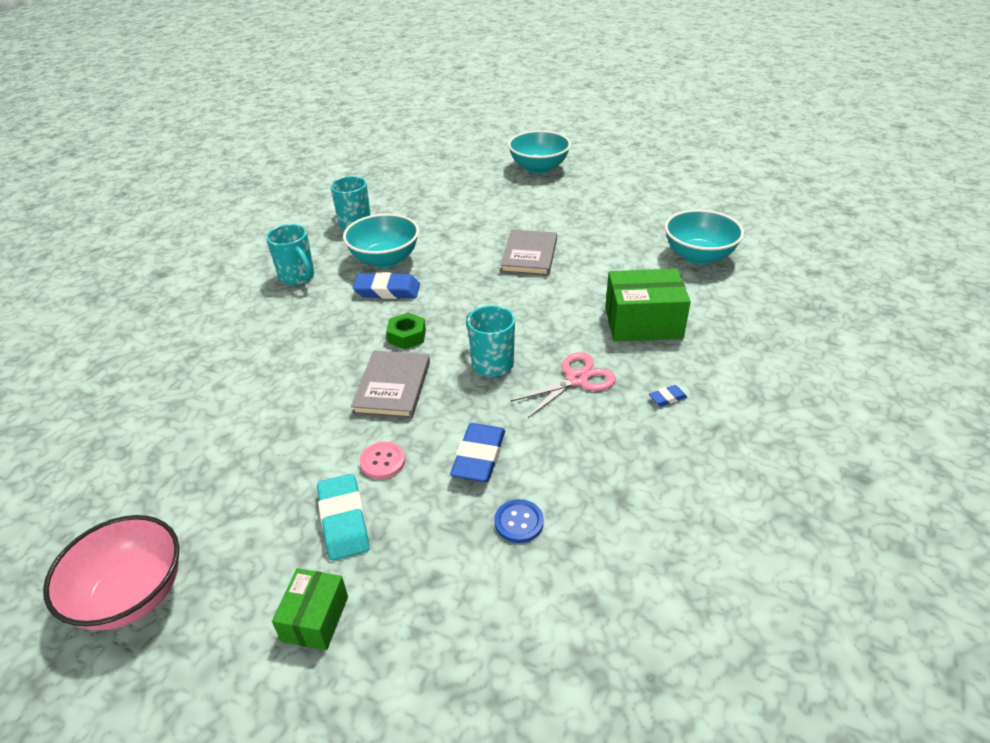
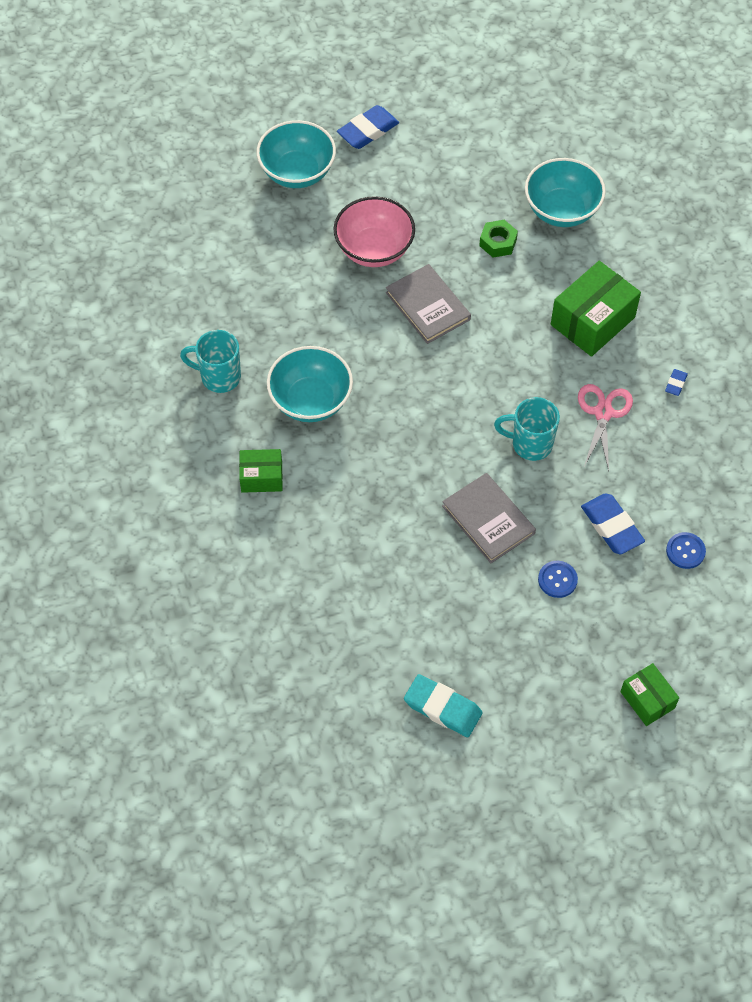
camera: 45 degrees left, 20 degrees up
(132, 595) = (530, 781): pink bowl -> pink bowl (374, 249)
(297, 277) = (261, 477): turquoise mug -> green box
(344, 520) = (587, 636): turquoise eraser -> turquoise eraser (443, 708)
(382, 461) = (557, 580): pink button -> blue button
(387, 290) = (360, 433): blue eraser -> blue eraser (368, 130)
(407, 336) = (438, 467): green nut -> green nut (498, 242)

